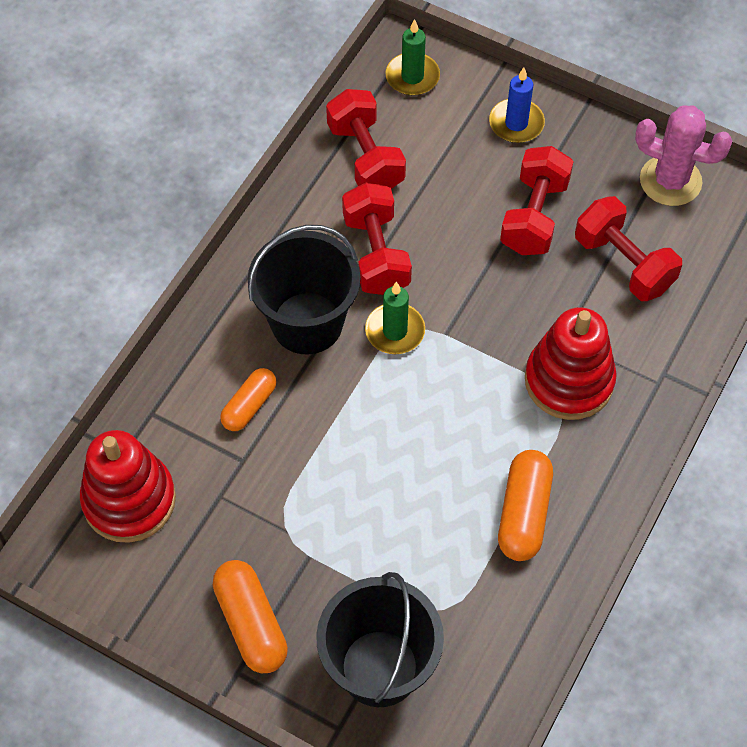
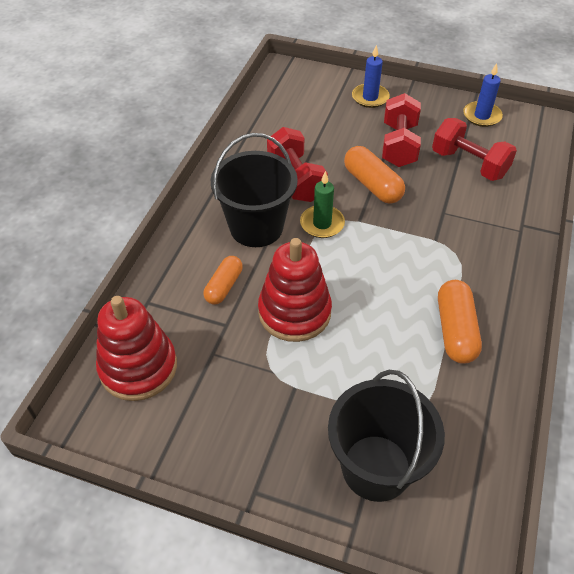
camera: 10 degrees left, 10 degrees down
(251, 623) = (258, 448): orange capsule -> orange capsule (372, 185)
(365, 157) = (274, 126): red dumbbell -> none
(412, 77) = (294, 81): green candle -> none
(569, 381) = (457, 238): red stacking toy -> red stacking toy (294, 312)
(670, 181) = (482, 116): pink cactus -> blue candle

